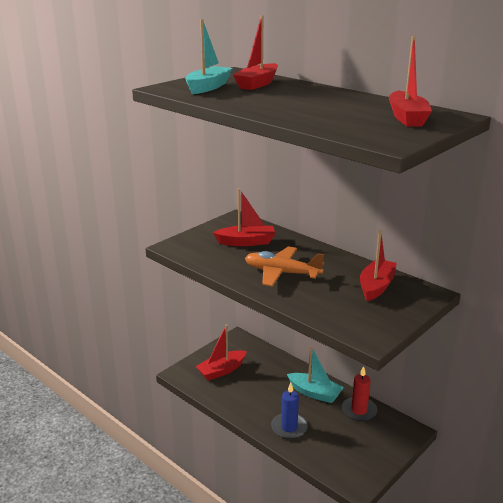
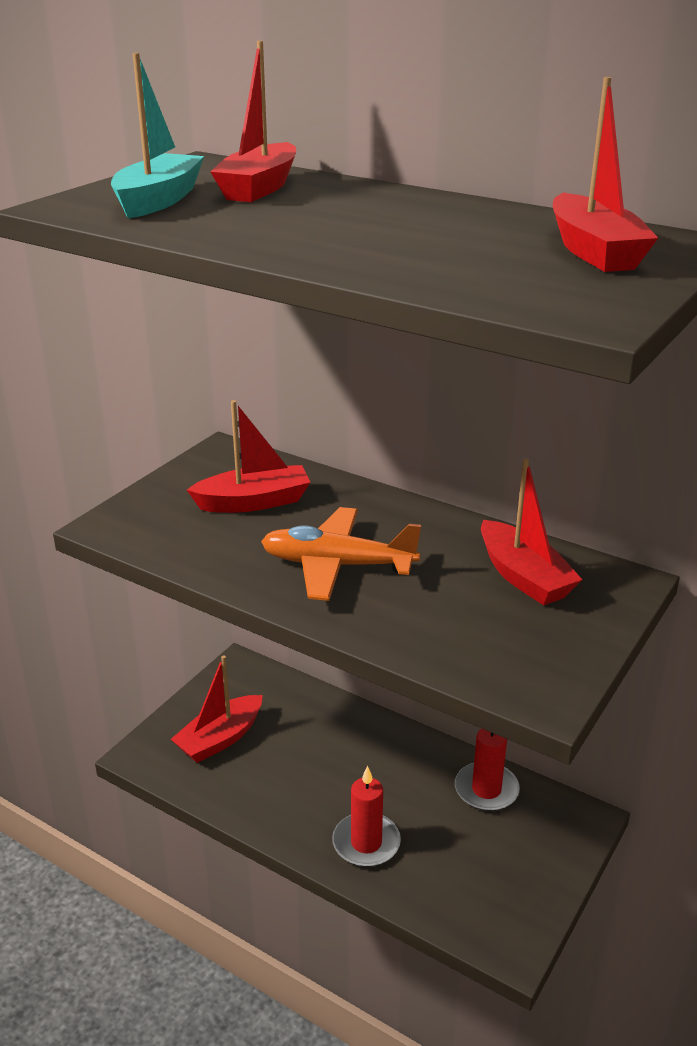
camera: 10 degrees left, 5 degrees up
(289, 427) = (366, 843): blue candle -> red candle
(314, 393) = (400, 764): turquoise boat -> none
(376, 286) = (523, 577): red boat -> red boat turned 135 degrees clockwise

